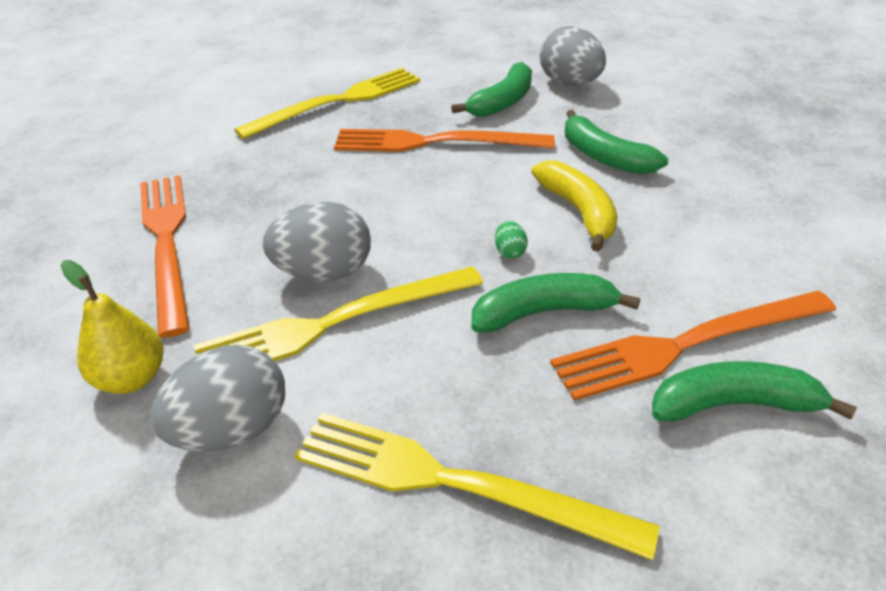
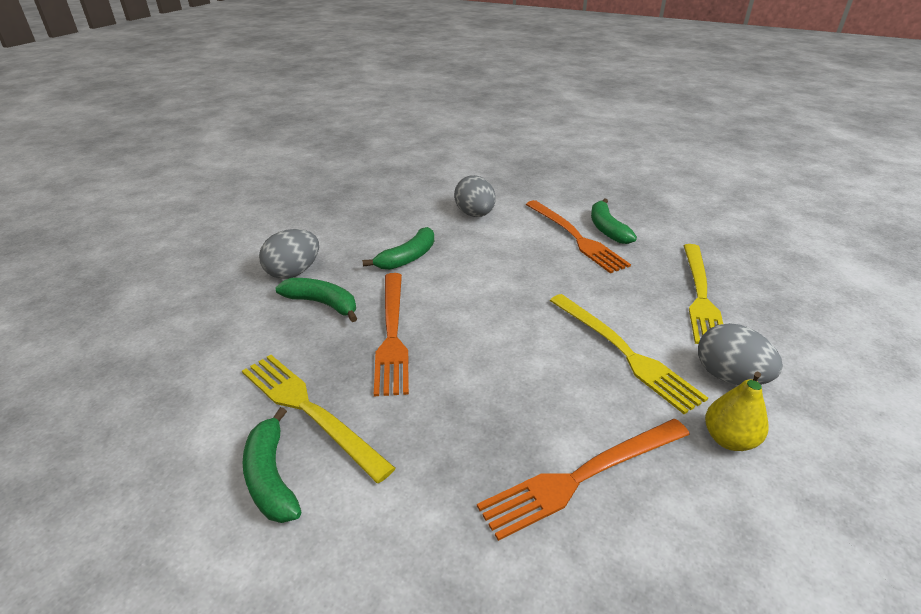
camera: 100 degrees left, 5 degrees down
(324, 272) = (578, 366): grey egg -> grey egg (475, 214)
(510, 252) = (525, 289): green egg -> none
(543, 312) = (573, 276): green banana -> green banana (271, 477)
(579, 211) = (474, 266): yellow banana -> none

